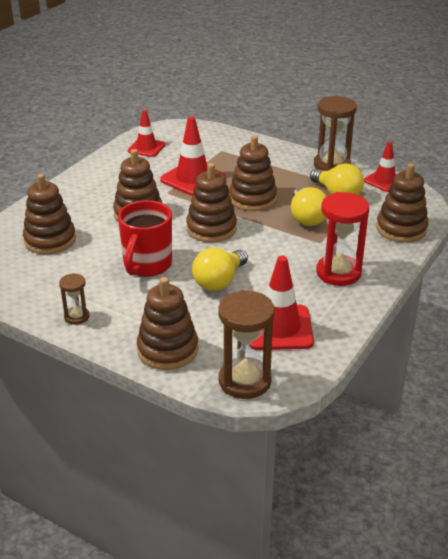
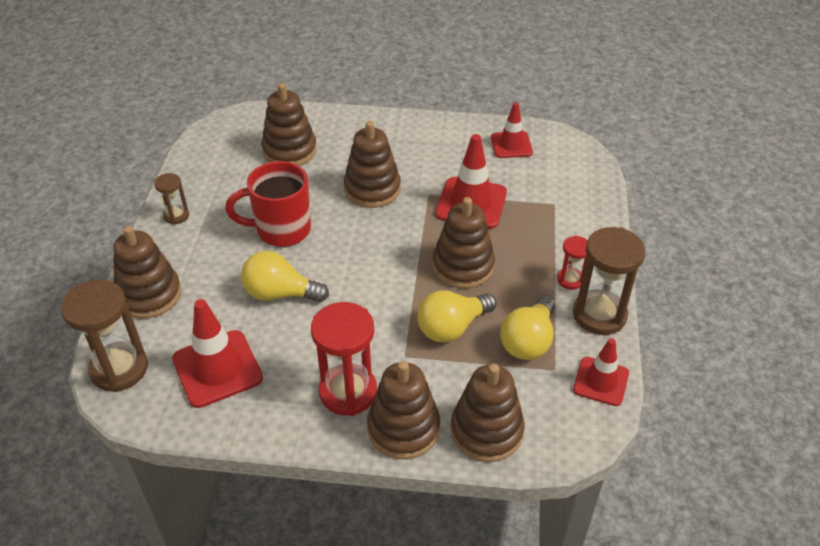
camera: 65 degrees right, 10 degrees up
(211, 228) = (377, 253): brown stacking toy -> brown stacking toy (403, 428)
(295, 165) = (570, 280): none -> red hourglass

